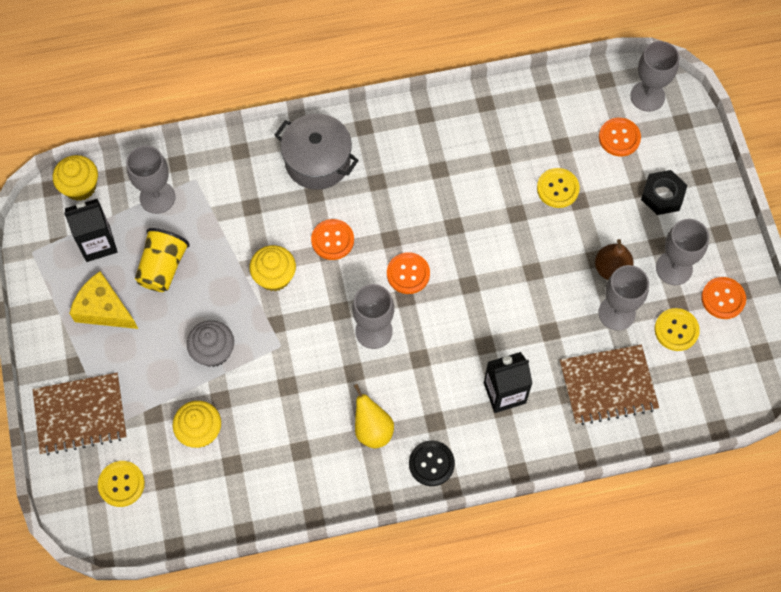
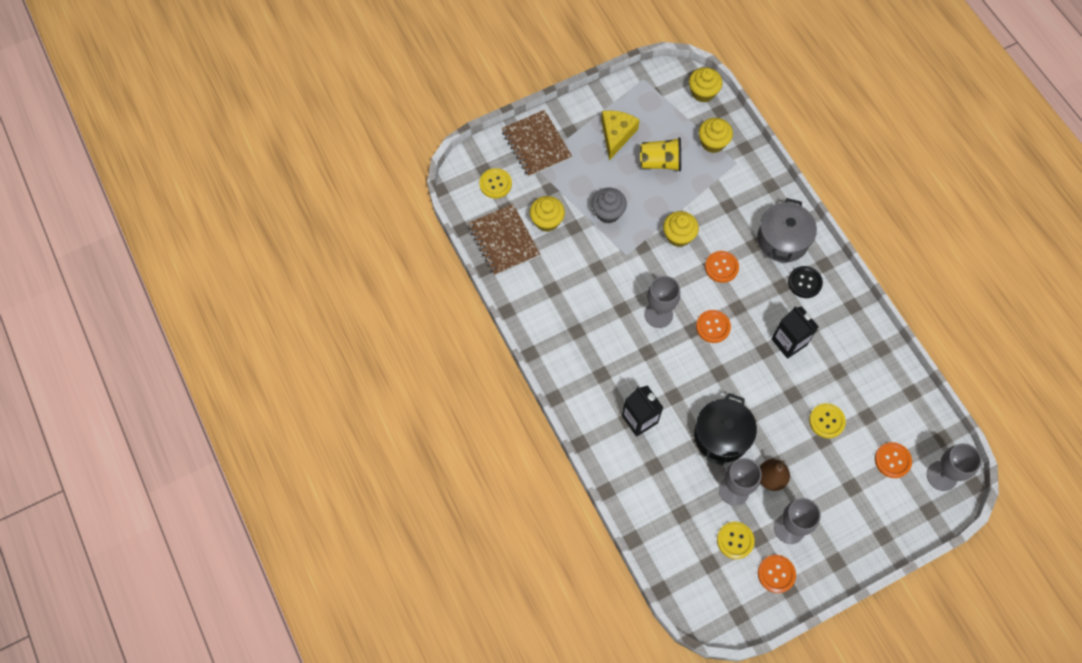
camera: 75 degrees right, 0 degrees up
(98, 243) = (664, 116): black carton -> black carton (789, 342)
(157, 197) = (713, 142): grey goblet -> yellow cupcake
(372, 430) = (582, 333): yellow pear -> none
(431, 463) = (568, 380): black button -> black button (804, 282)
(548, 306) = (721, 436): none -> black pot
(608, 385) = (670, 495): brown notebook -> brown notebook (503, 241)
(662, 195) = (852, 506): black nut -> none

